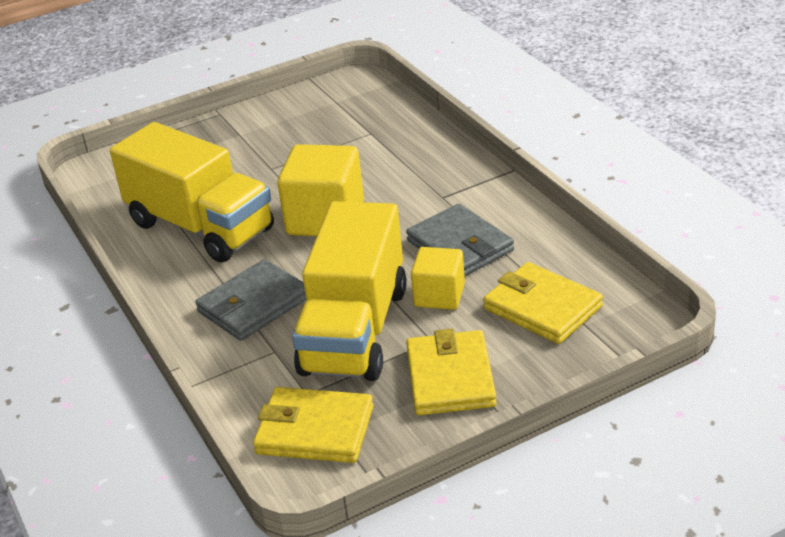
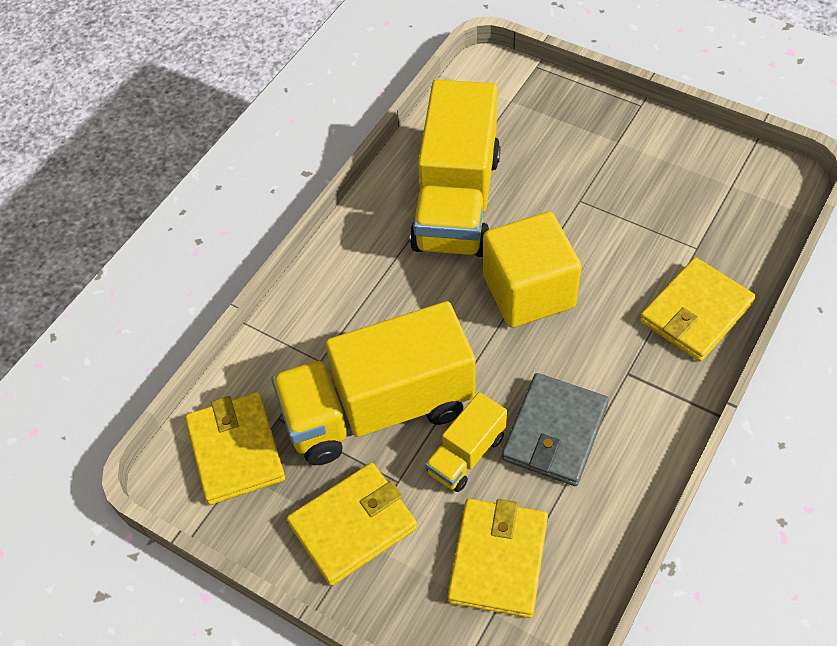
camera: 60 degrees right, 20 degrees up
(254, 305) = (372, 308): grey wallet -> none
(422, 151) = (695, 312): none -> yellow wallet
(439, 295) = (466, 454): yellow cube -> yellow truck

